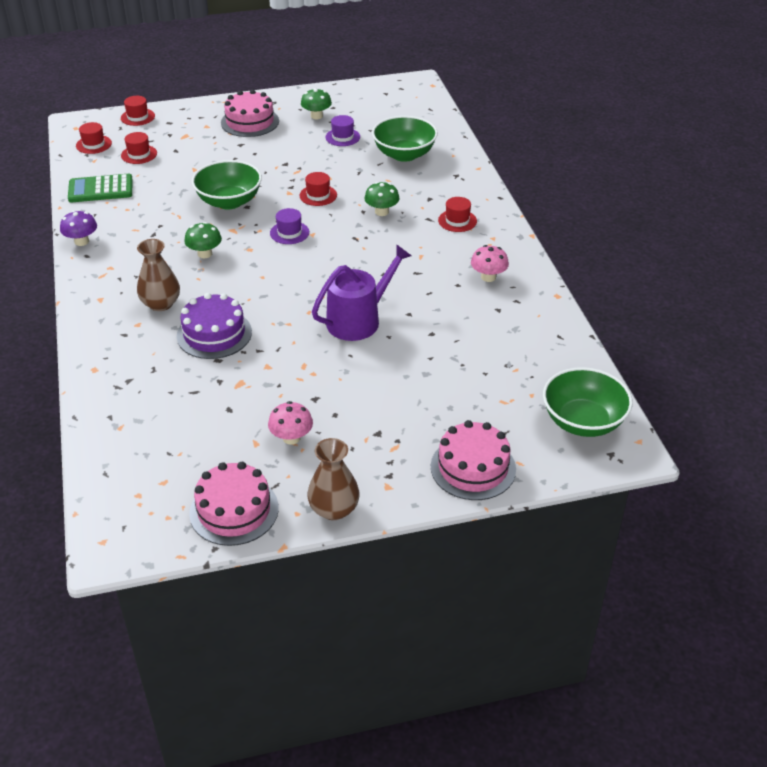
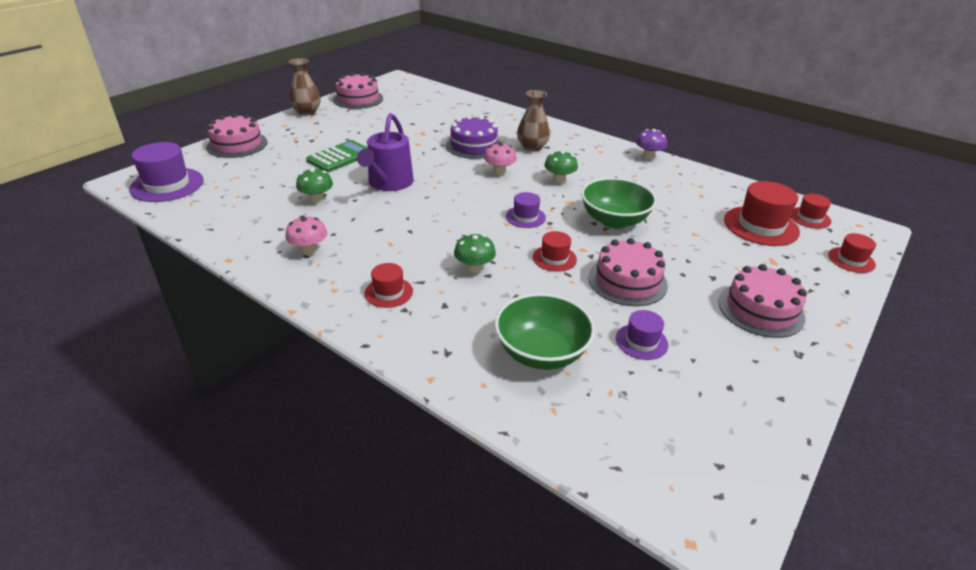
camera: 140 degrees right, 5 degrees down
(100, 189) = (717, 189): green calculator -> green calculator (340, 157)
(139, 154) = (761, 226): red hat -> red hat, size x1.79
(291, 438) = (361, 124): pink mushroom -> pink mushroom (499, 172)
(295, 164) = (627, 281): none -> pink cake
(316, 116) = (719, 359): green mushroom -> green mushroom (317, 199)
(583, 421) = (167, 185): green bowl -> purple hat

